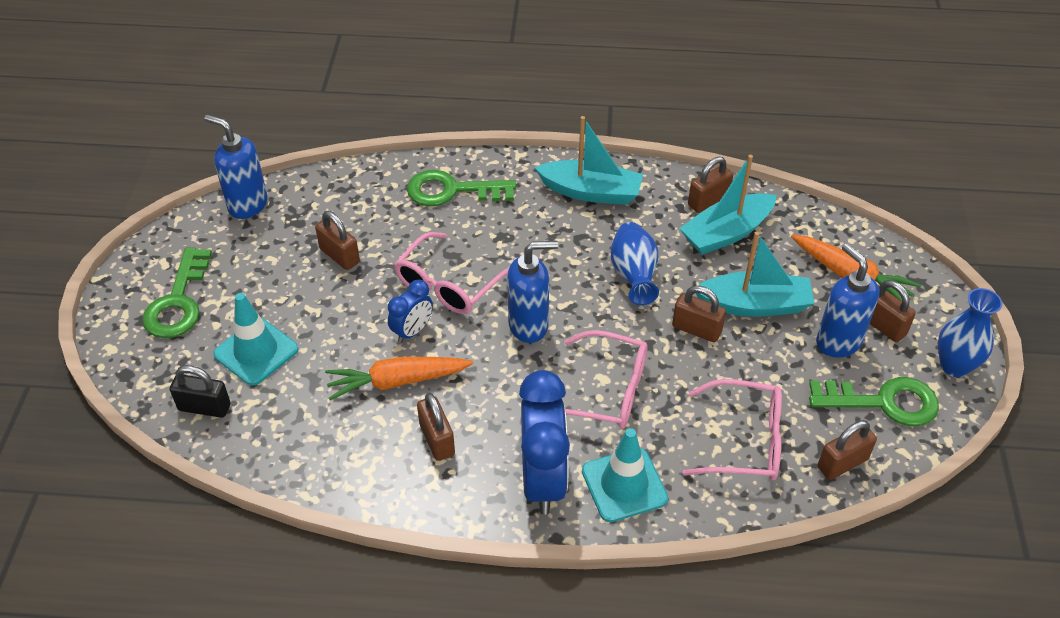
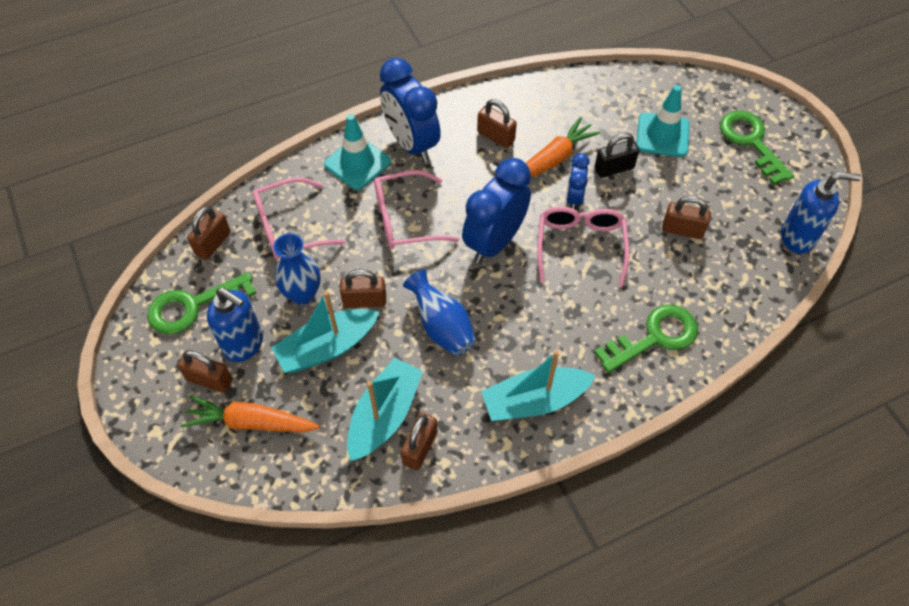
camera: 150 degrees right, 10 degrees up
(204, 407) = (655, 90): black padlock -> black padlock (614, 168)
(529, 325) = (494, 242): blue soap dispenser -> blue clock
(954, 366) = (139, 368): blue vase -> blue vase (302, 294)

